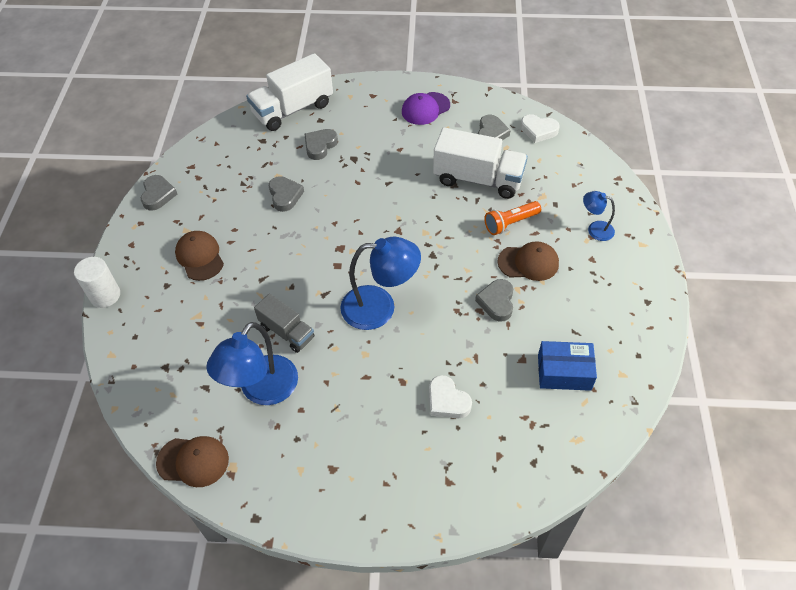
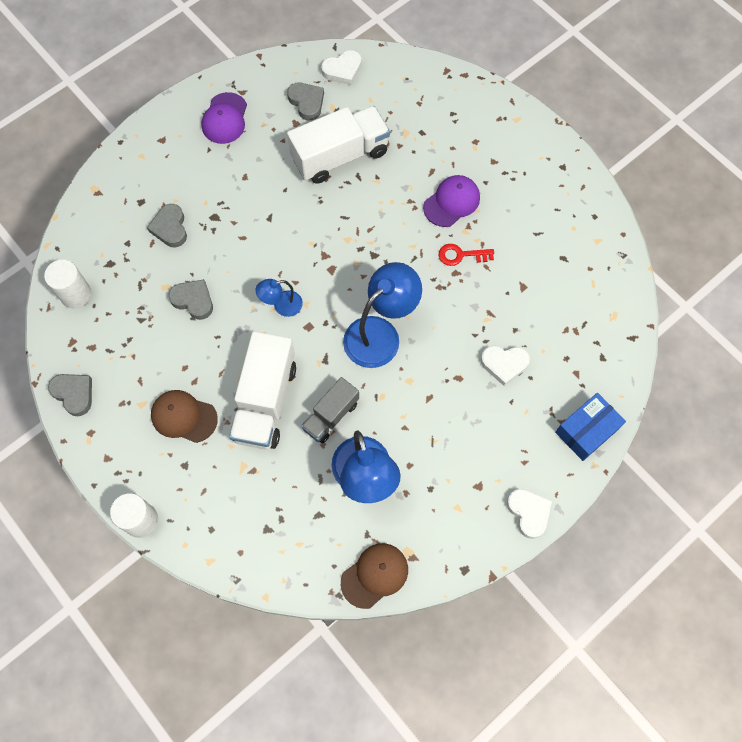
camera: 45 degrees left, 15 degrees up
(224, 143) = (76, 294): none -> white cylinder
(287, 332) = (331, 416): grey truck -> grey truck turned 135 degrees clockwise
(293, 109) = (102, 210): white truck -> white truck (265, 401)
(347, 523) = (528, 513): none -> white heart
(496, 302) = (461, 255): grey heart -> red key
(510, 223) = (405, 177): orange flashlight -> none
(528, 263) = (452, 202): brown cap -> purple cap
(564, 372) = (559, 272): blue box -> blue box (586, 430)
(595, 229) = (472, 132): blue lamp -> blue lamp (282, 305)

